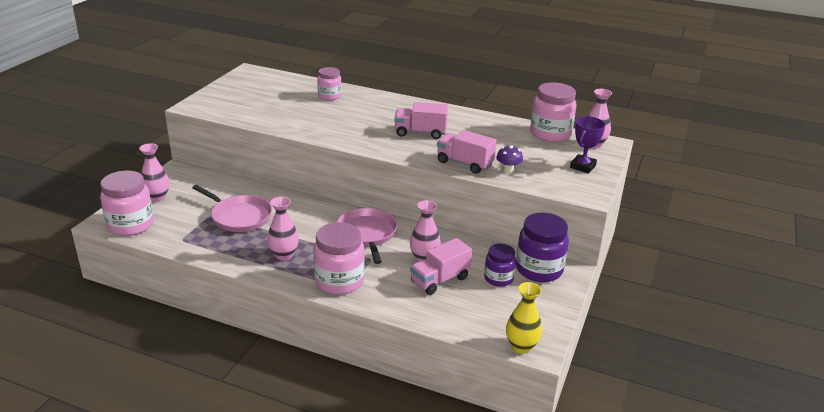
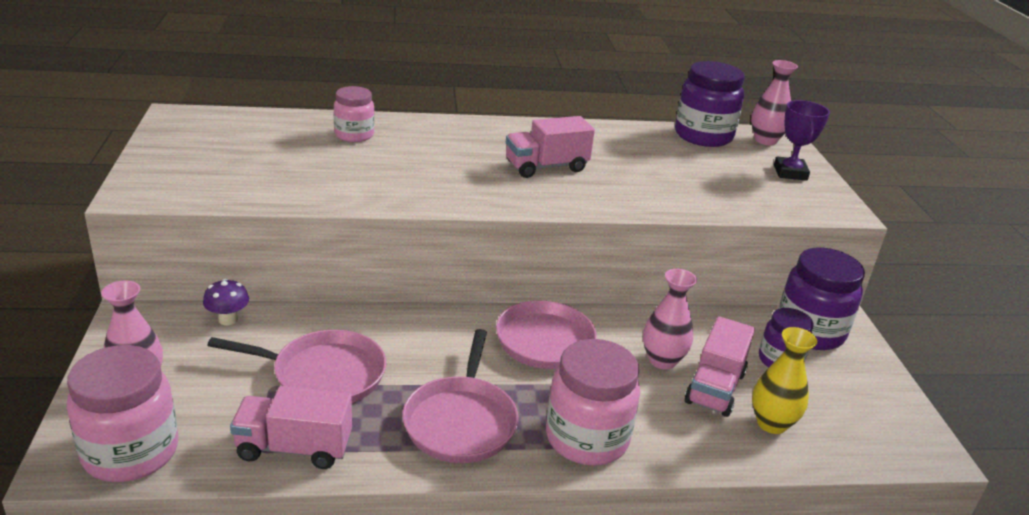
camera: 30 degrees left, 0 degrees up
(284, 255) = (461, 421): pink vase -> pink pan
(464, 163) = (654, 200): pink truck -> pink truck (294, 448)
(508, 171) = (717, 198): purple mushroom -> purple mushroom (228, 319)
(521, 346) = (909, 455): yellow vase -> yellow vase (771, 423)
(550, 134) = (703, 136): pink jar -> purple jar

